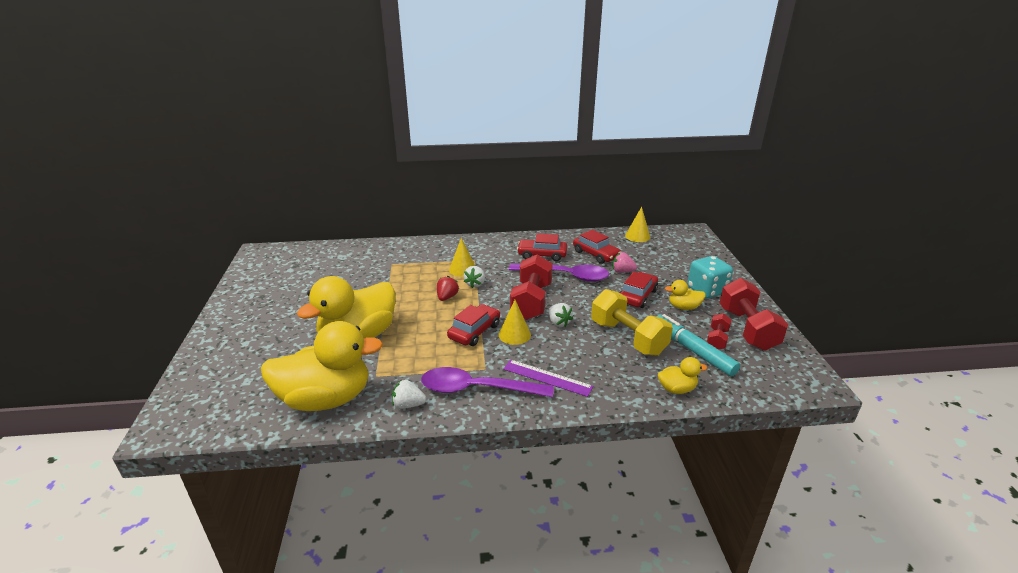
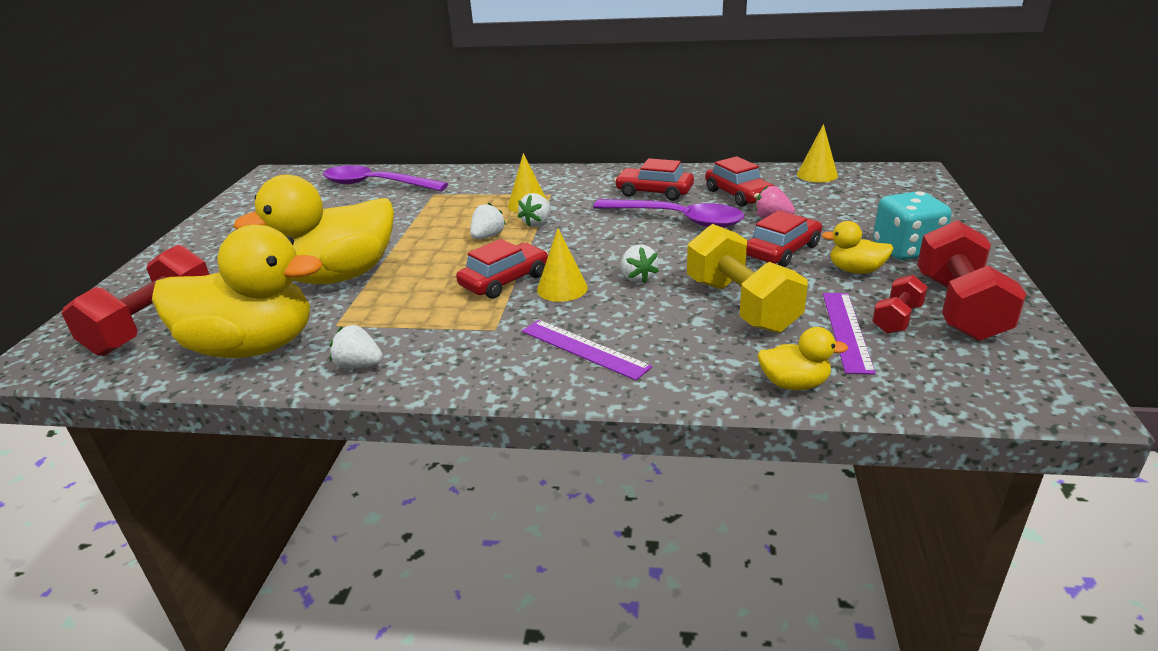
camera: 15 degrees right, 0 degrees up
(447, 297) = (488, 236): red strawberry -> white strawberry
(477, 389) = (469, 354): purple spoon -> purple spoon (376, 184)
(531, 301) = (609, 248): red dumbbell -> red dumbbell (153, 326)
(692, 350) = (846, 331): turquoise marker -> purple ruler

